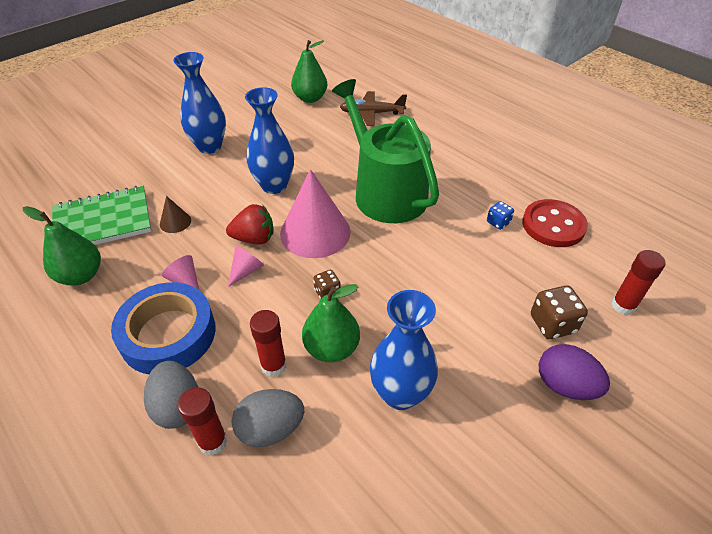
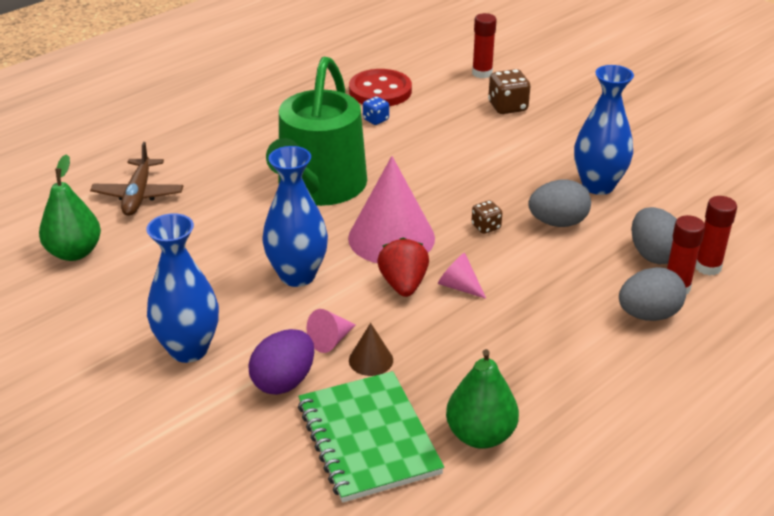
camera: 90 degrees left, 10 degrees down
(168, 334) = (562, 336): blue tape -> none
(185, 281) = (480, 334): pink cone -> pink cone (330, 340)
(273, 365) = (586, 257): red glue stick -> red glue stick (708, 267)
(331, 348) = (558, 223): green pear -> grey egg
(385, 192) = (319, 187): green watering can -> green watering can turned 45 degrees counterclockwise
(565, 385) = (570, 109): purple egg -> purple egg (284, 381)

